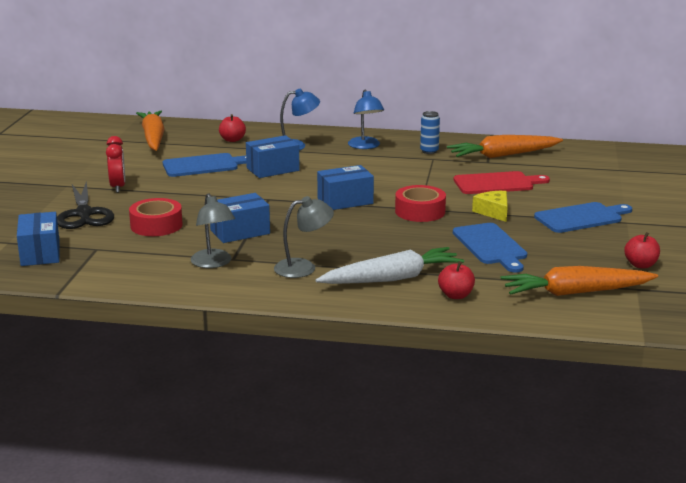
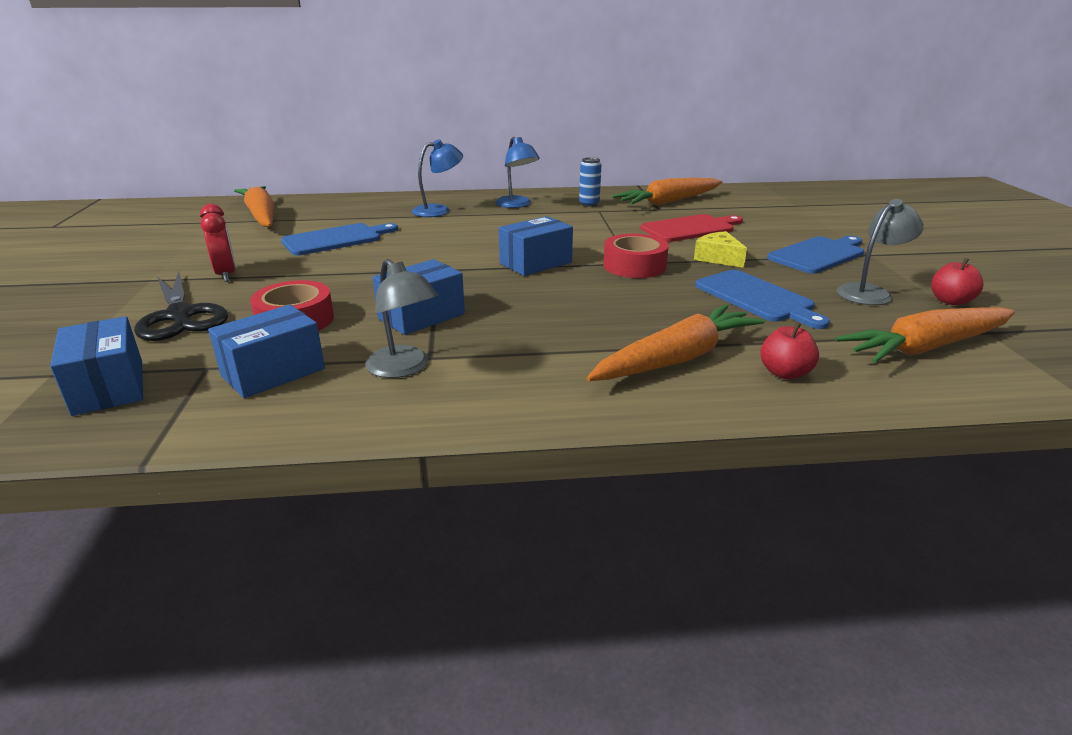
camera: 15 degrees left, 5 degrees up
(232, 140) = (360, 210): red apple -> none
(273, 169) = (424, 236): blue box -> blue box (273, 372)
(303, 267) = (541, 358): grey lamp -> grey lamp (870, 292)
(392, 278) = (677, 359): white carrot -> orange carrot

